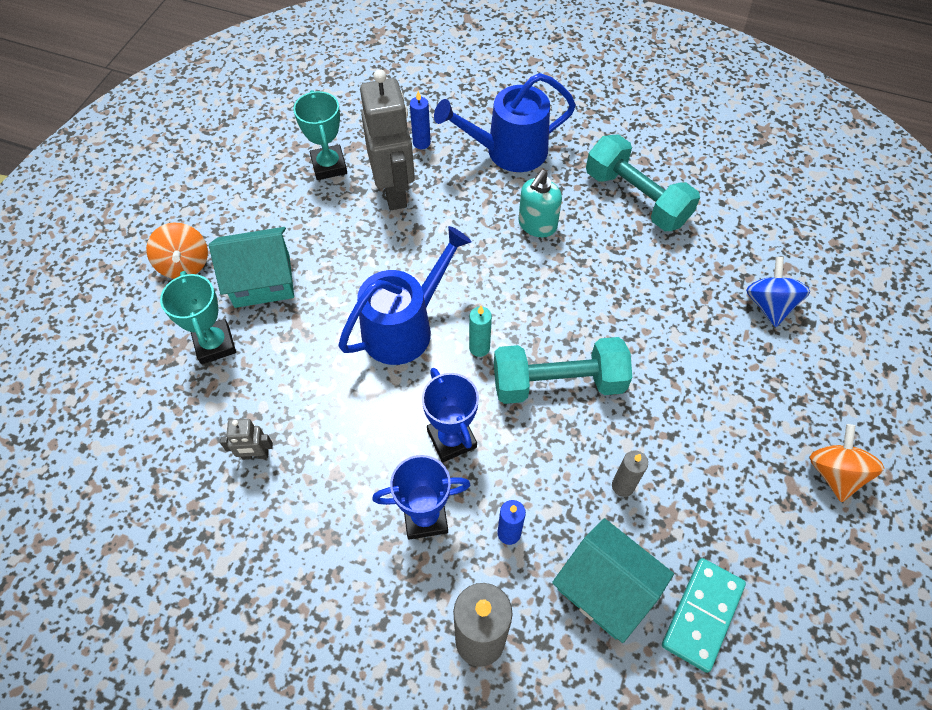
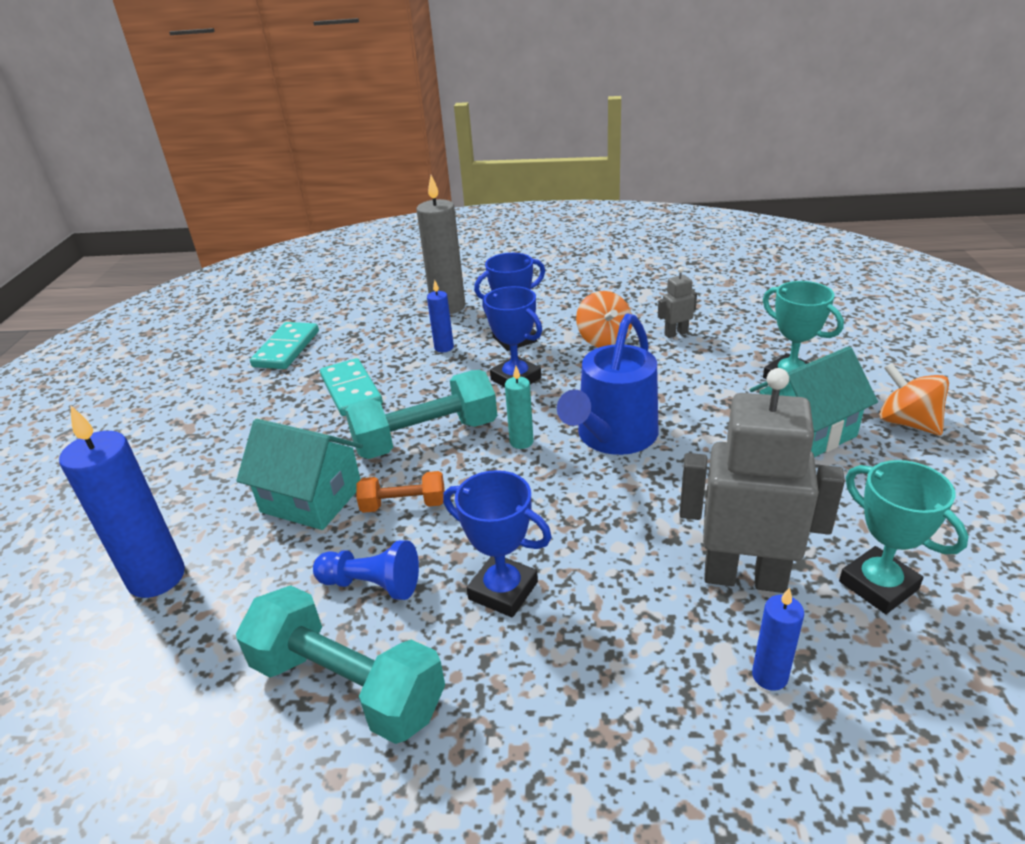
camera: 165 degrees right, 25 degrees down
(394, 191) = (744, 577): grey robot -> grey robot turned 135 degrees clockwise
(509, 151) = (603, 710): blue watering can -> none
(537, 225) = (503, 590): turquoise soap dispenser -> blue trophy
(589, 312) = (404, 505): none -> orange dumbbell
(605, 588) = (361, 343): turquoise house -> turquoise house (311, 499)
(618, 254) = (372, 584): none -> blue pawn
(622, 486) = (351, 390): grey candle -> turquoise domino
(769, 305) = (157, 577): blue spinning top -> blue candle
(834, 473) = (142, 444): orange spinning top -> orange spinning top (604, 340)

